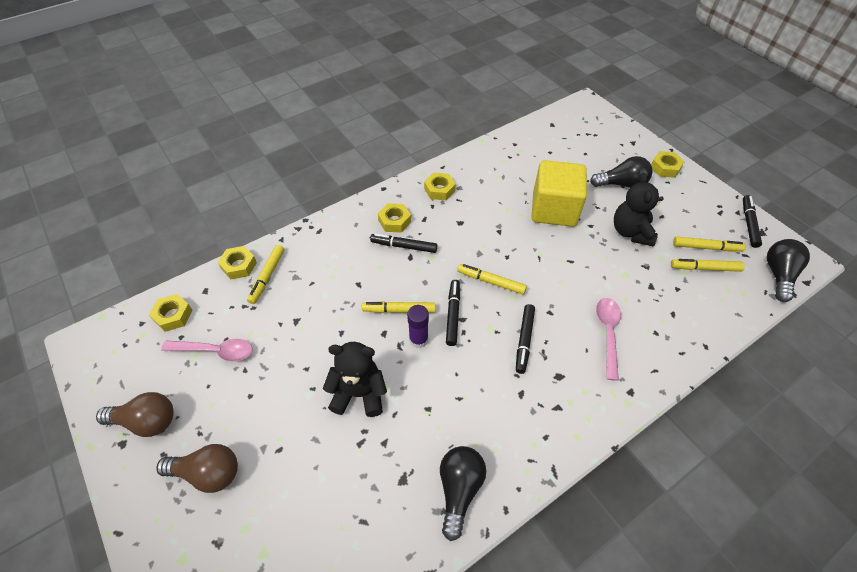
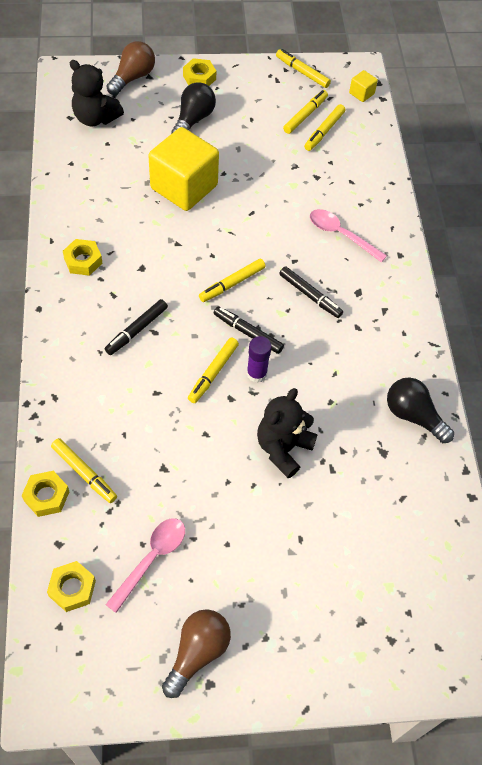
camera: 65 degrees left, 5 degrees up
(208, 473) = (289, 609): brown light bulb -> brown light bulb (133, 77)
(394, 221) = (96, 321): yellow nut -> none
(631, 232) = (252, 151): black teddy bear -> black teddy bear (95, 118)
(748, 224) = (302, 72): black marker -> yellow marker
(778, 275) = (361, 93): black light bulb -> yellow cube

